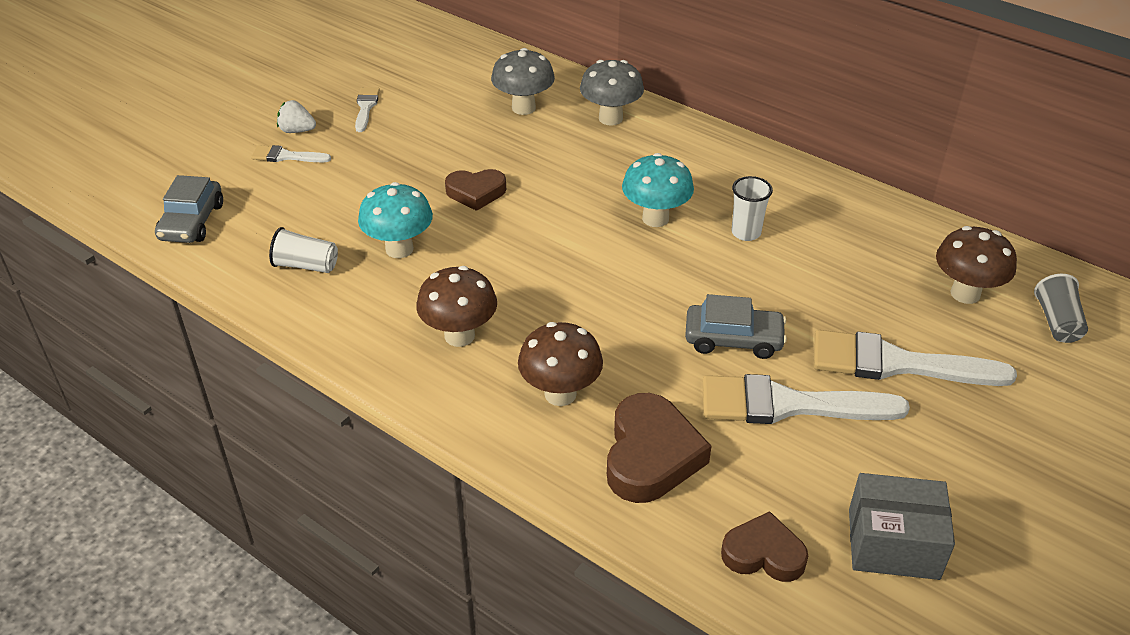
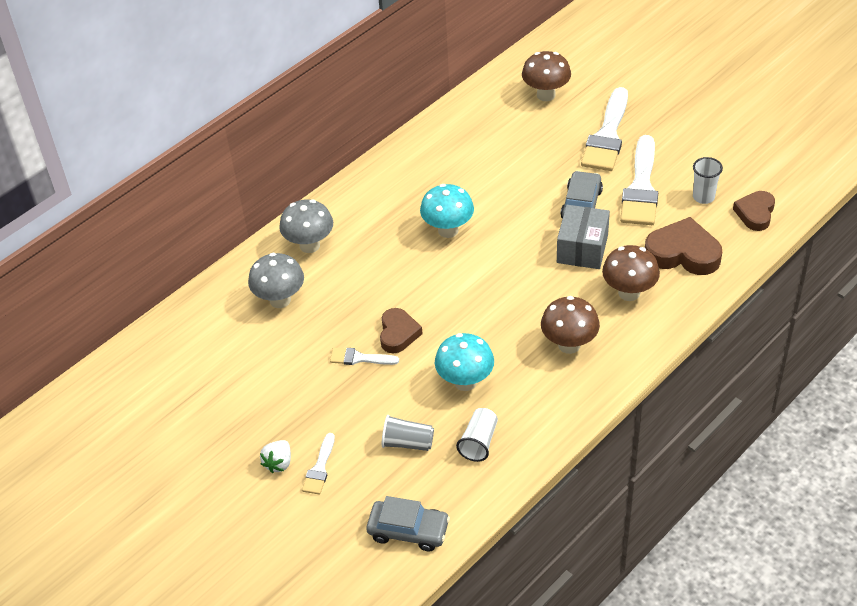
camera: 80 degrees left, 5 degrees up
(366, 107) = (251, 412): white brush -> white brush (359, 358)
(746, 233) = (471, 185): white cup -> white cup (703, 197)
(893, 543) = (745, 162): grey box -> grey box (582, 248)
(1057, 322) = (575, 63): grey cup -> grey cup (407, 443)

